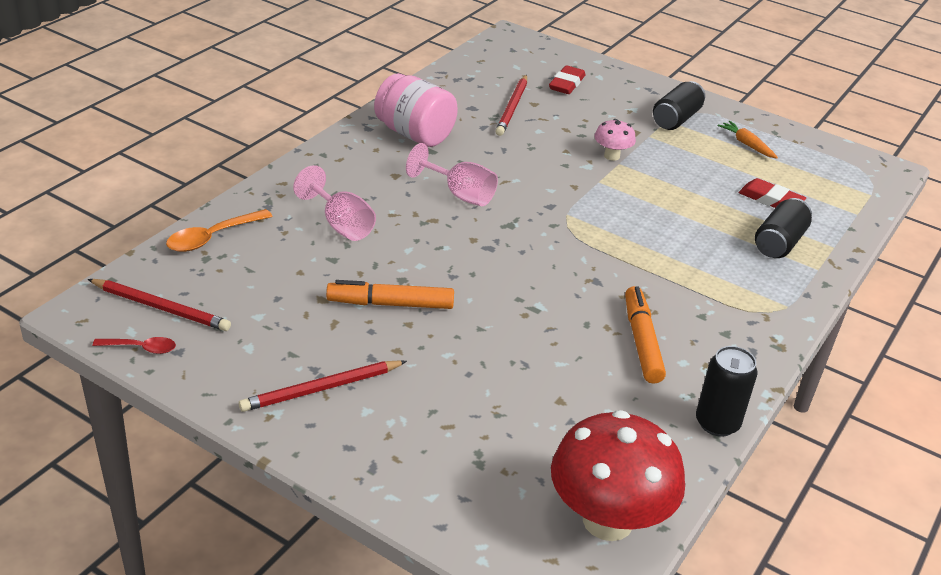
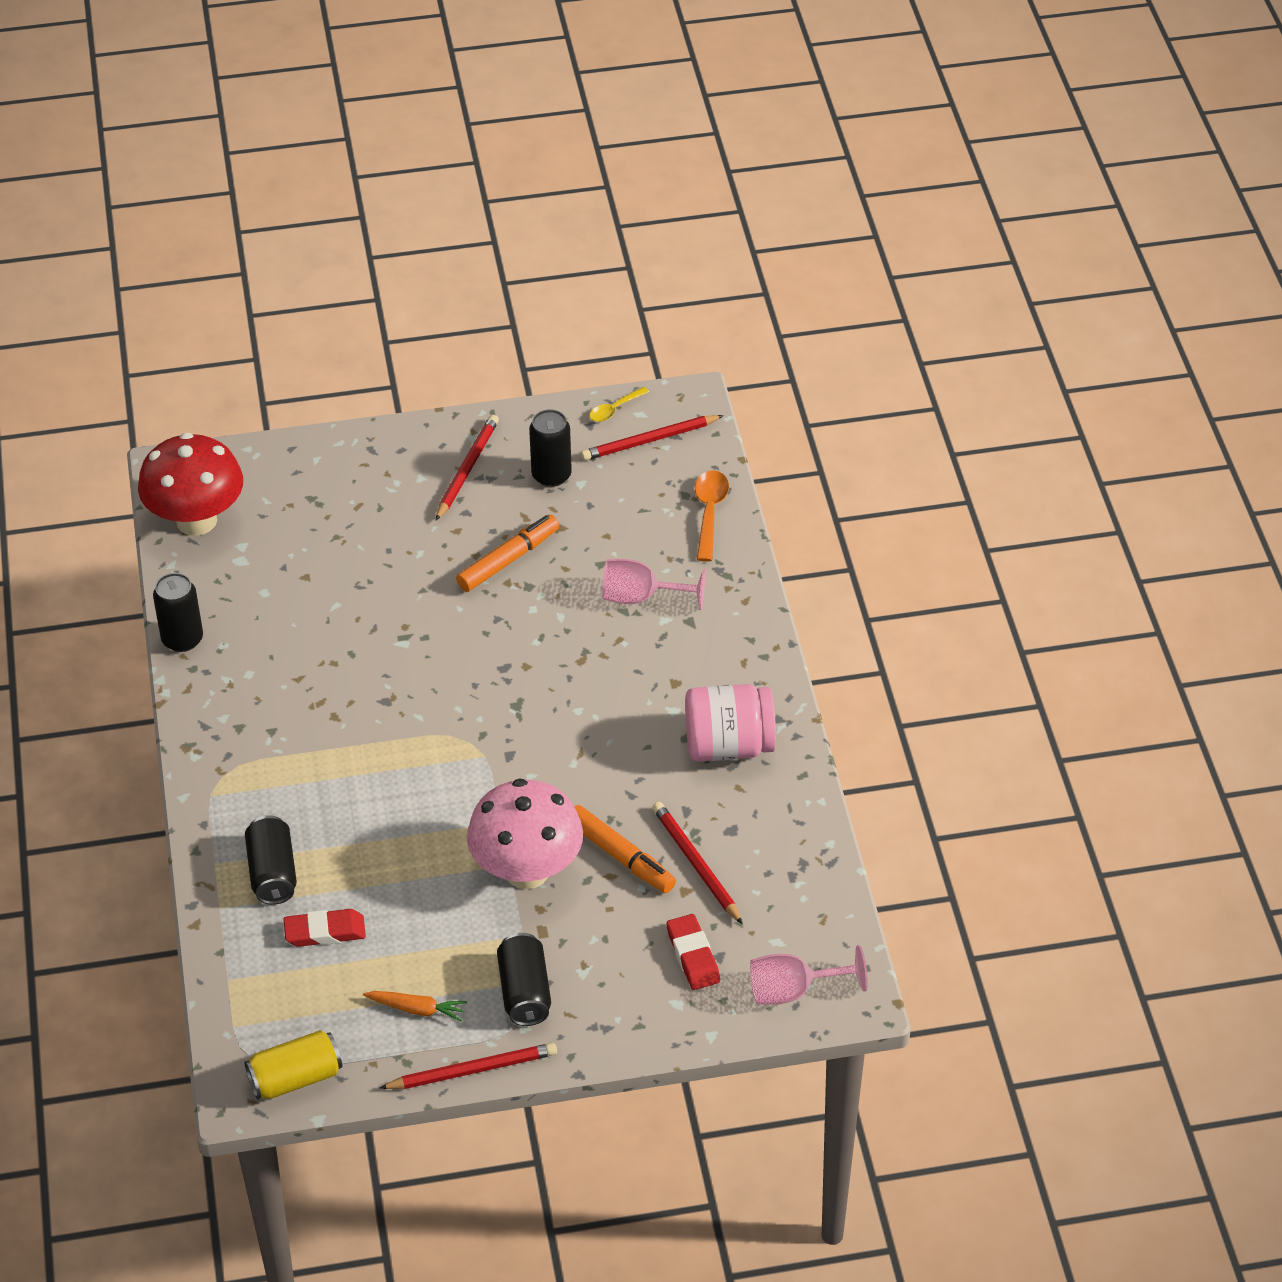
camera: 140 degrees right, 10 degrees up
(141, 348) = (614, 409): red spoon -> yellow spoon
(268, 336) = (551, 475): none -> black can
(460, 194) = (596, 705): pink goblet -> pink goblet (793, 991)
(611, 156) = (527, 871): pink mushroom -> pink mushroom, size x2.13
(641, 341) = (296, 668): orange marker -> orange marker (621, 856)
(740, 112) = (472, 1070): none -> red pencil
(848, 158) = (295, 1078): none -> yellow can

